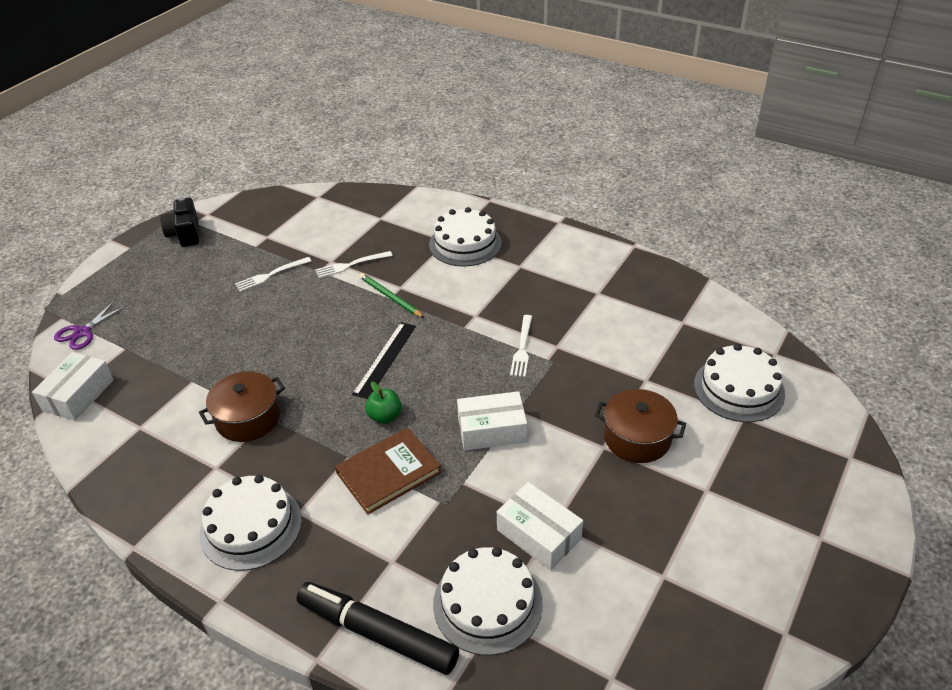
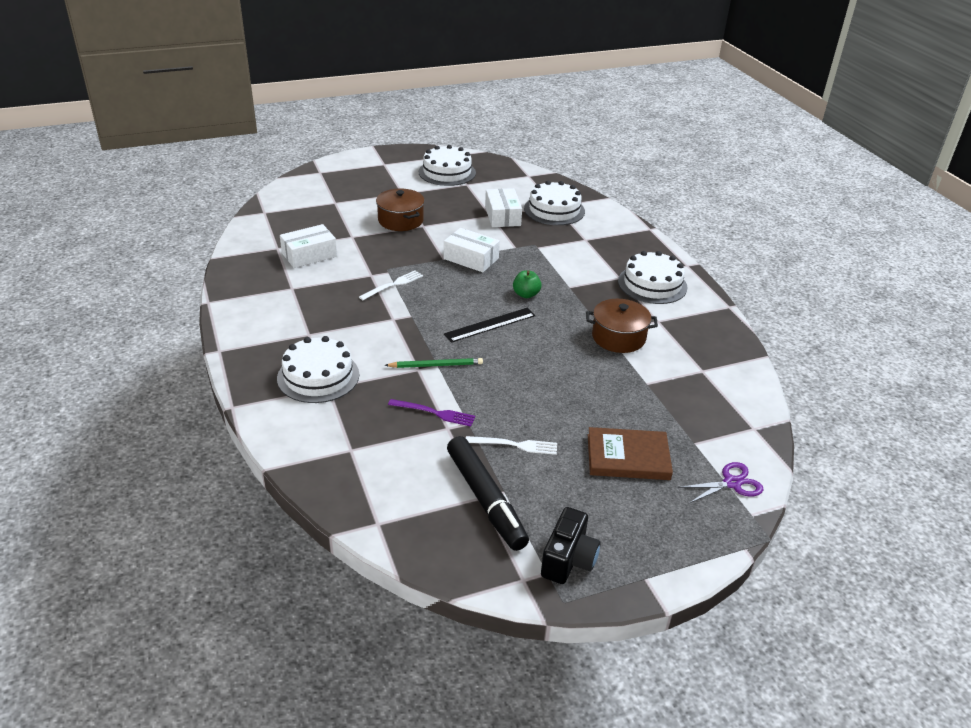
camera: 145 degrees left, 5 degrees down
(78, 395) = (747, 420): white box -> white box (309, 255)
(351, 265) = (434, 413): white fork -> purple fork
(377, 633) = (614, 223): black marker -> black marker (485, 499)
(388, 473) = (552, 269): brown book -> brown book (628, 457)
(390, 297) = (436, 365): green pencil -> green pencil turned 90 degrees counterclockwise
(739, 389) = (314, 211): white cake -> white cake (447, 172)

